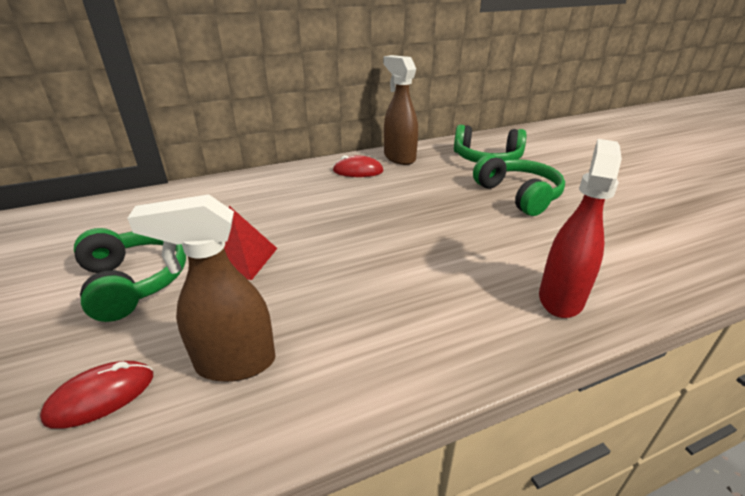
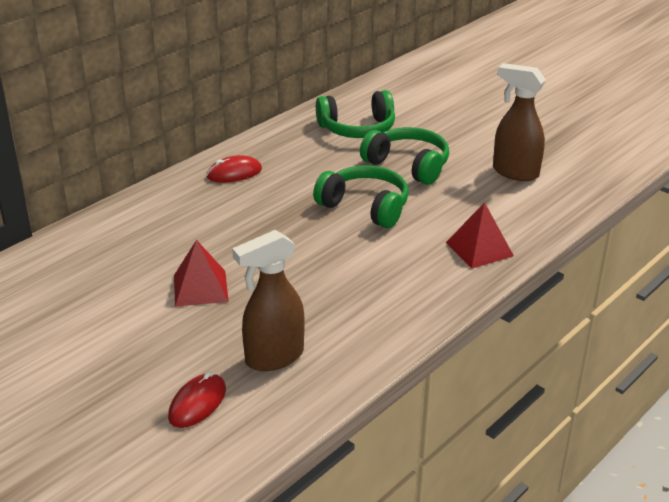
camera: 25 degrees left, 0 degrees up
(134, 282) = (124, 332): green headphones -> green headphones (365, 207)
(399, 158) = (265, 147): brown spray bottle -> brown spray bottle (514, 172)
(561, 298) = (479, 249): red spray bottle -> red pyramid

